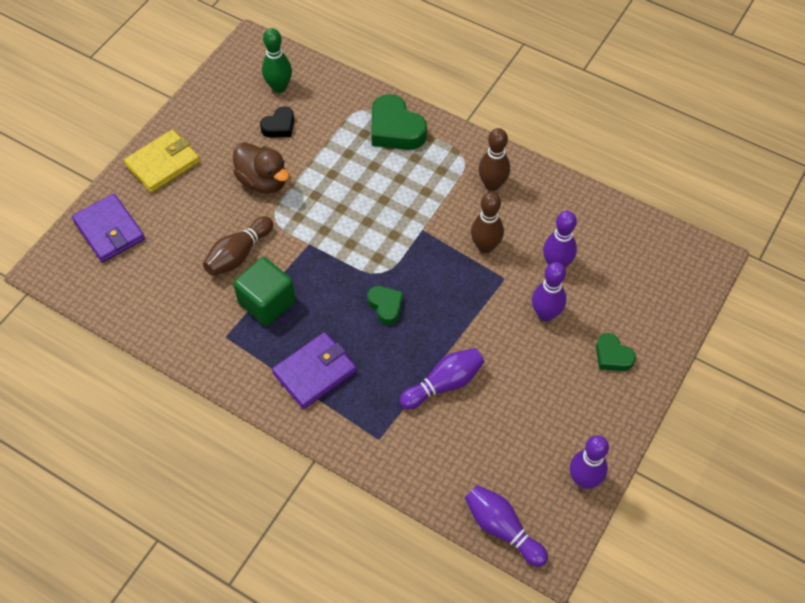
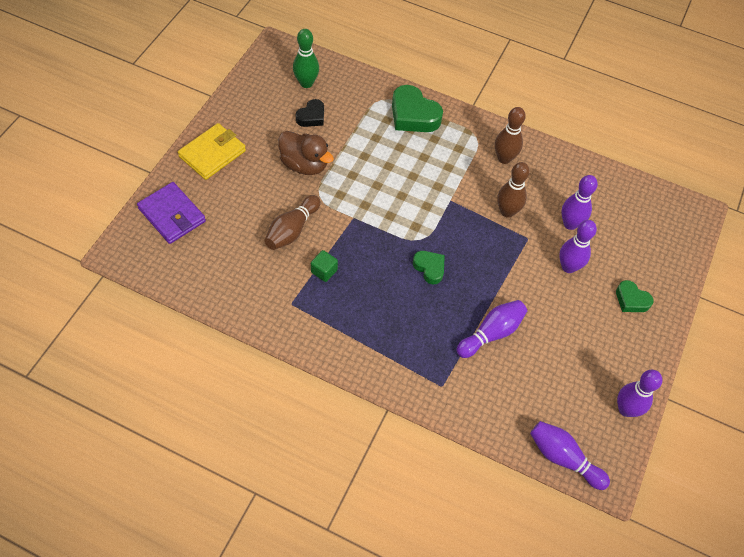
camera: 10 degrees left, 0 degrees up
(267, 302) = (324, 271): green cube -> green cube, size x0.52
(315, 372) = (376, 330): purple wallet -> none

